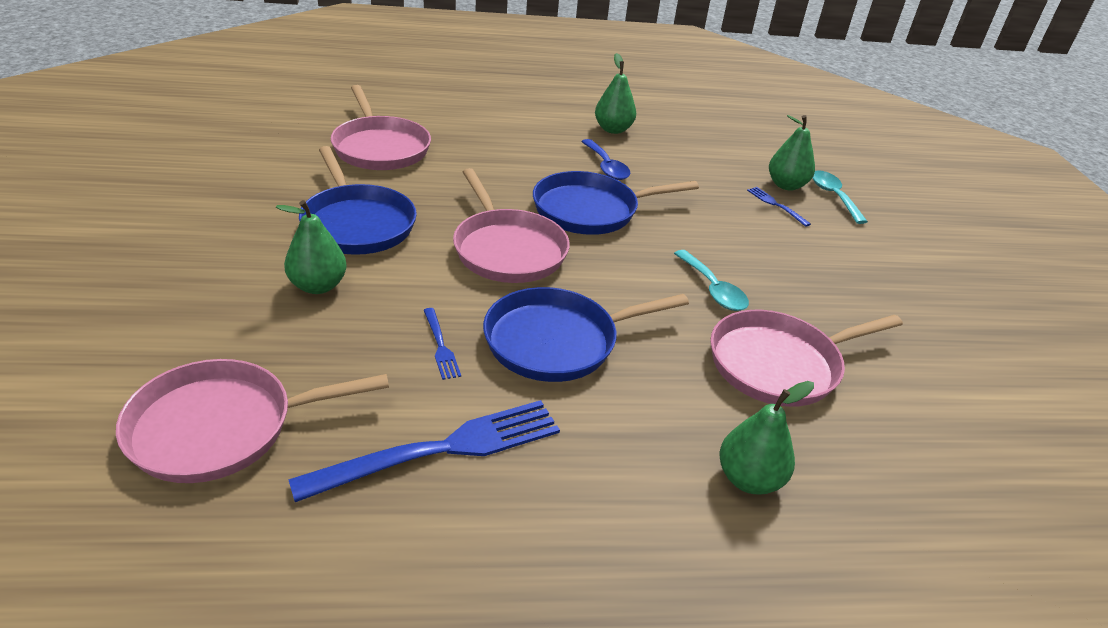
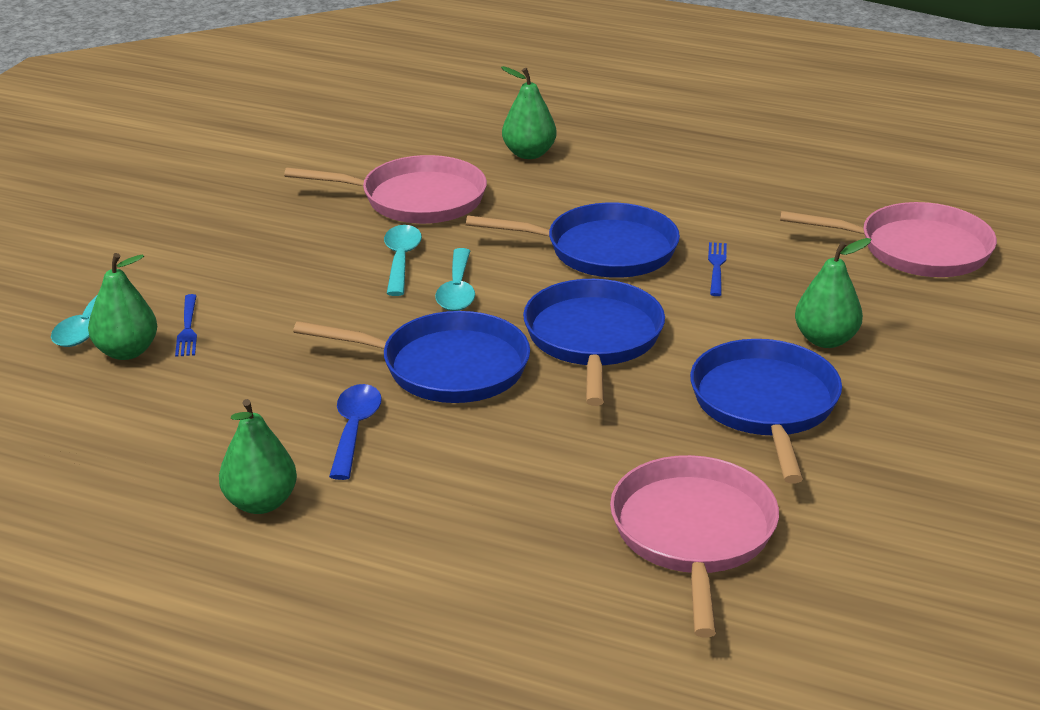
camera: 150 degrees left, 5 degrees down
(443, 449) = (744, 207): blue fork -> none
(508, 250) = (593, 338): pink pan -> blue pan
(641, 270) = (457, 290): none -> turquoise spoon

